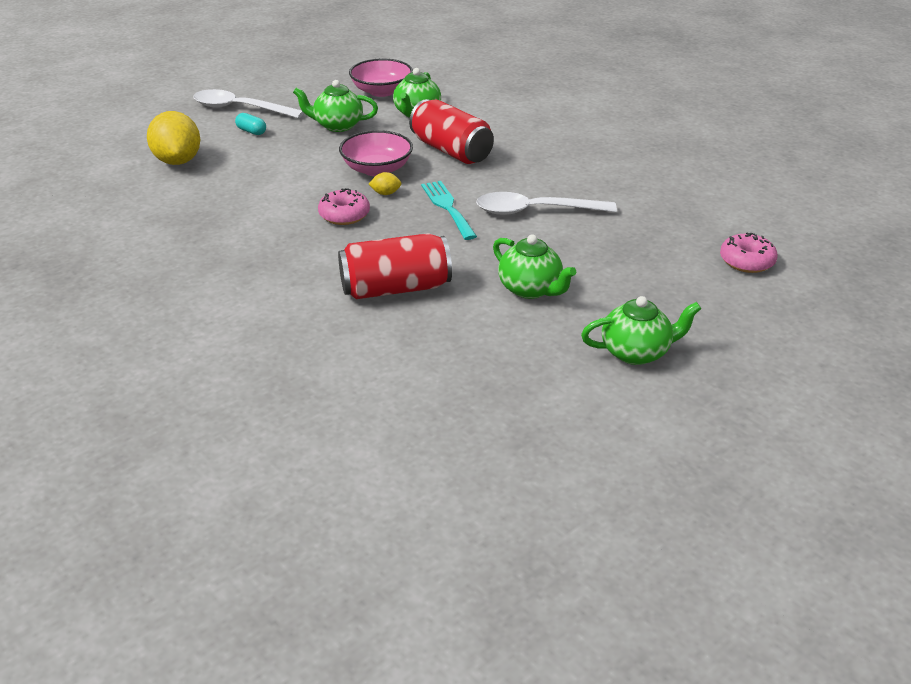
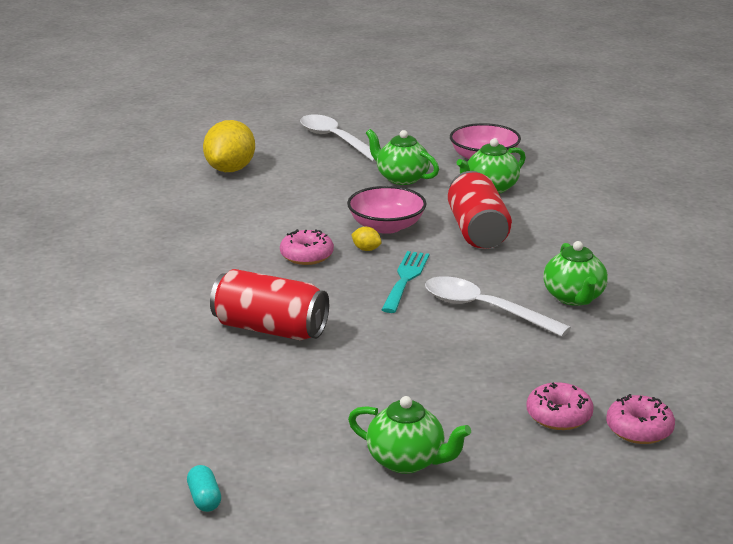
camera: 35 degrees right, 10 degrees down
(251, 131) = (320, 162): turquoise capsule -> turquoise capsule (204, 499)
(530, 289) = (385, 373): green teapot -> green teapot (574, 297)
(687, 273) = (559, 416): none -> pink donut

